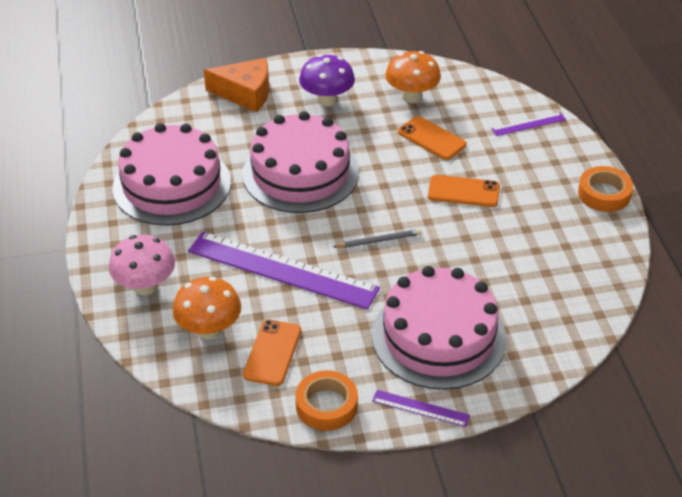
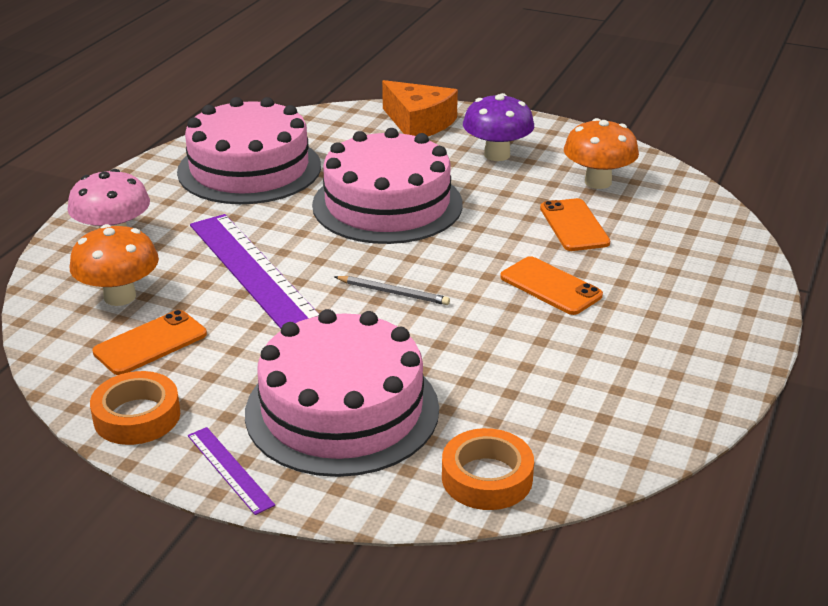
camera: 35 degrees right, 10 degrees down
(528, 124) = (714, 254): purple ruler -> none
(604, 194) = (735, 357): orange tape -> orange tape (487, 477)

